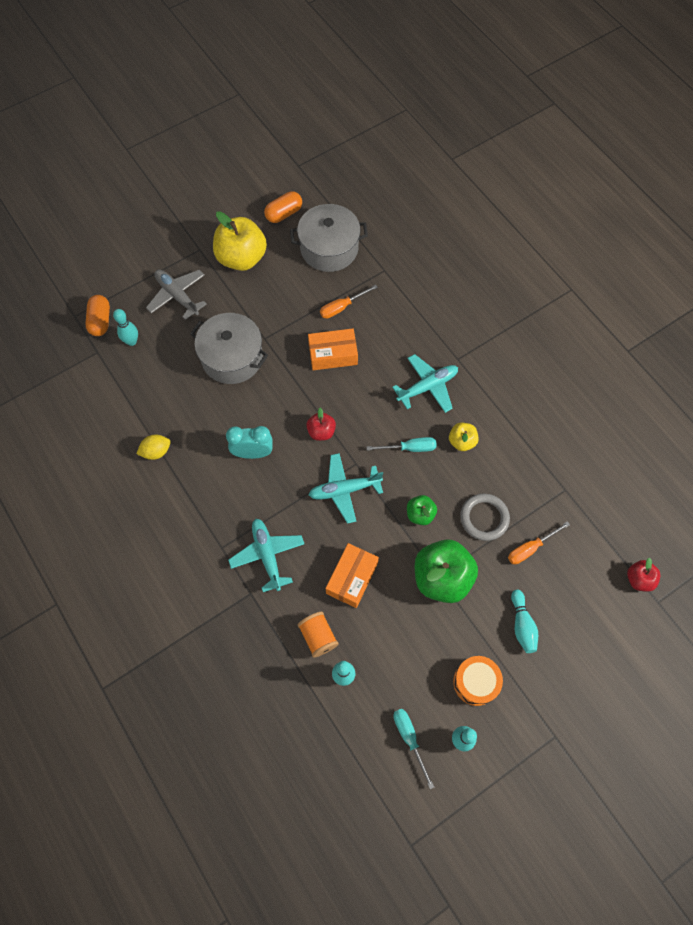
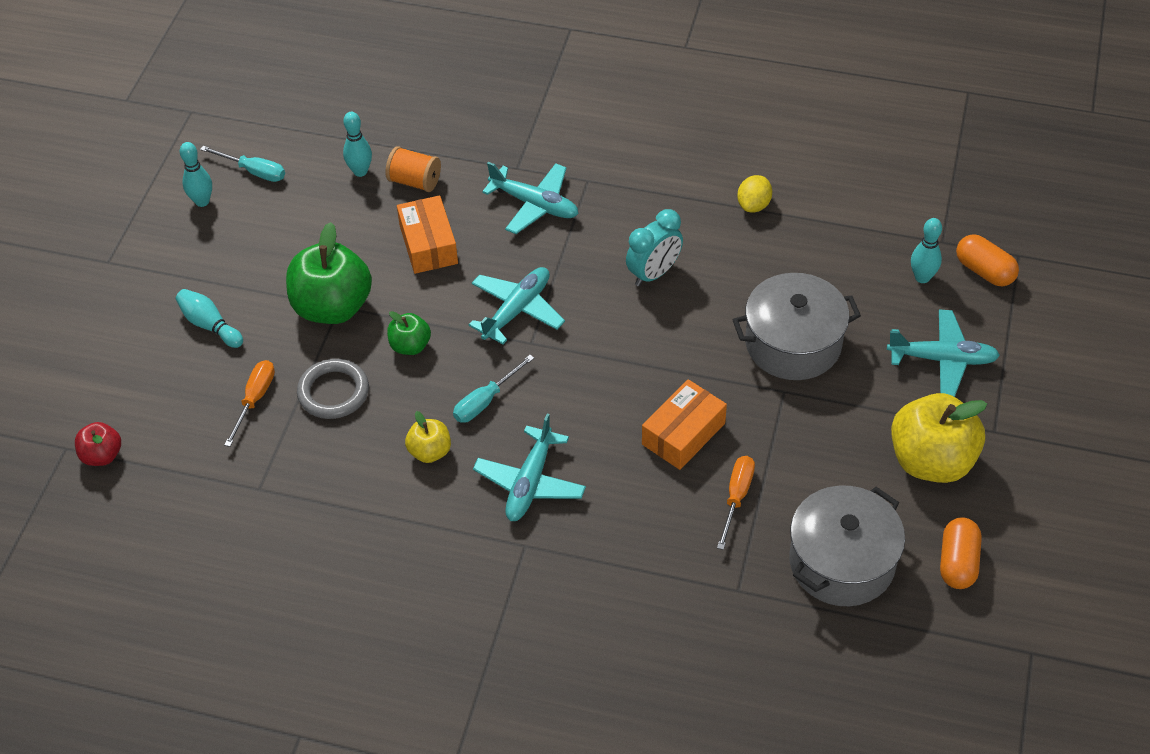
camera: 140 degrees right, 15 degrees down
(177, 296) = (942, 359): grey plane -> turquoise plane
(321, 432) = (603, 345): red apple -> none
(475, 682) = (222, 250): orange drum -> none

